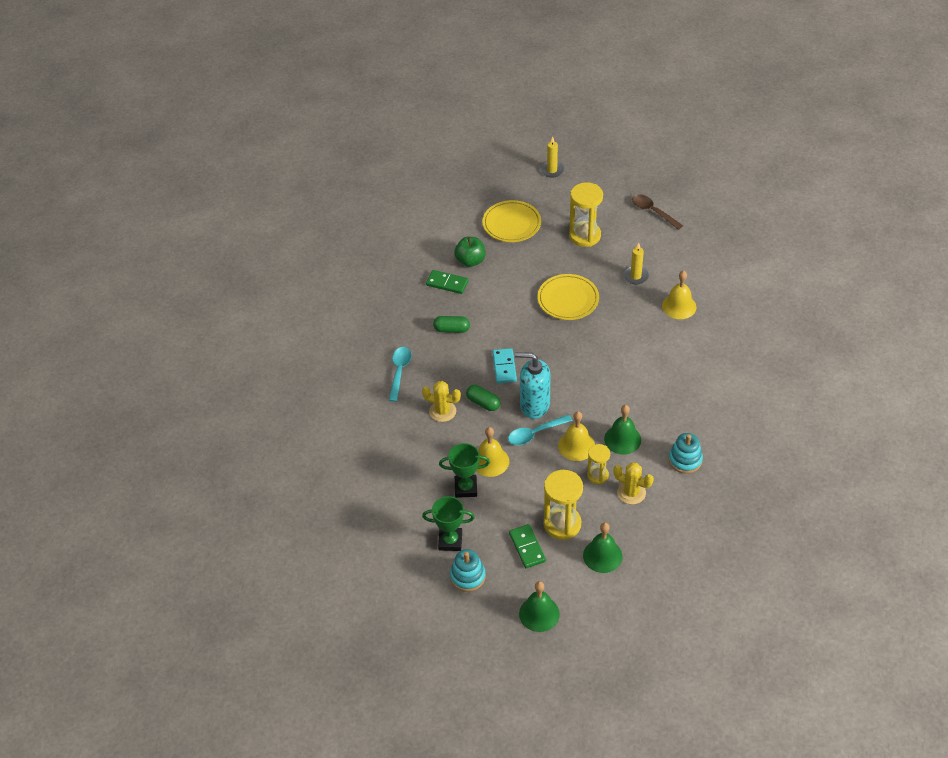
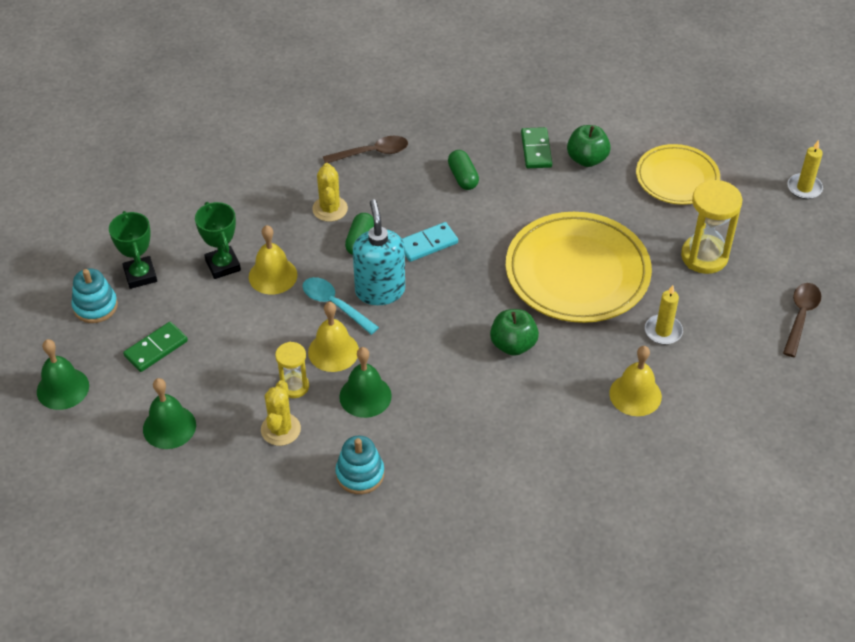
camera: 65 degrees right, 0 degrees up
(399, 372) = (372, 153): turquoise spoon -> brown spoon
(562, 524) = (203, 372): yellow hourglass -> none
(568, 299) = (577, 272): yellow plate -> yellow plate, size x1.64
(613, 351) = (513, 345): none -> green apple

